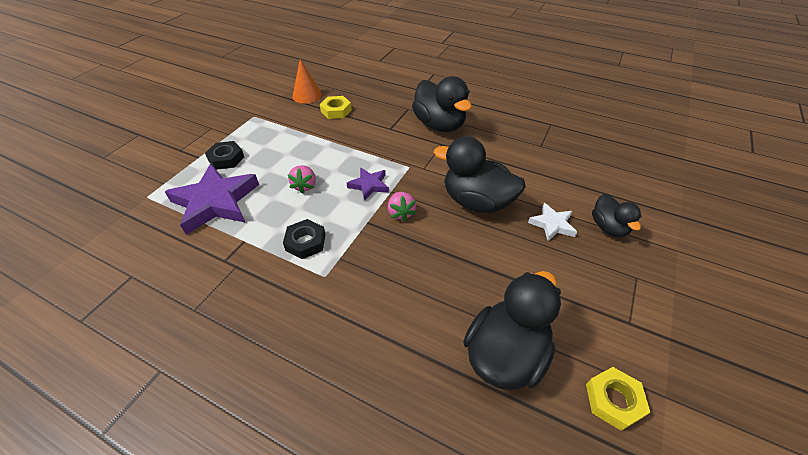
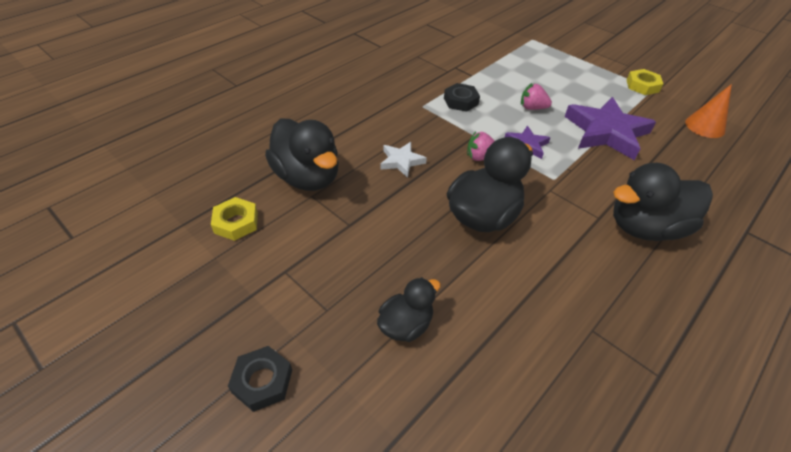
camera: 105 degrees right, 0 degrees up
(216, 202) = (519, 65): purple star -> purple star (606, 132)
(226, 159) = (578, 71): black nut -> black nut (262, 381)
(336, 111) = (671, 143): yellow nut -> yellow nut (642, 86)
(552, 224) = (429, 269): white star -> white star (401, 161)
(608, 227) = (406, 325): black duck -> black duck turned 135 degrees clockwise

